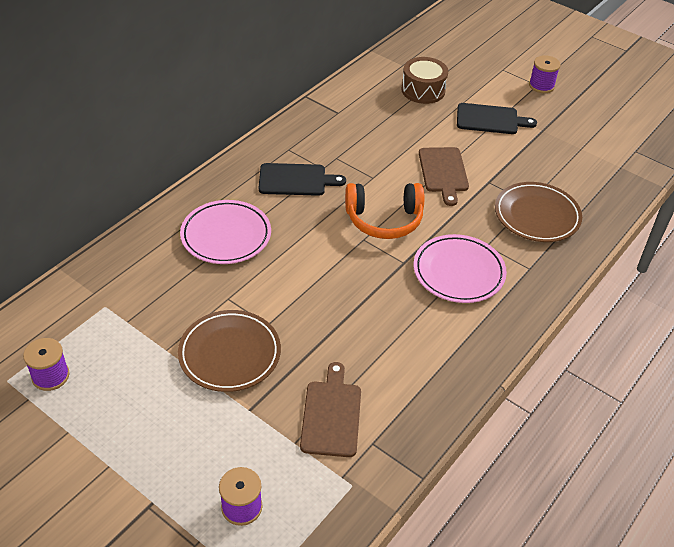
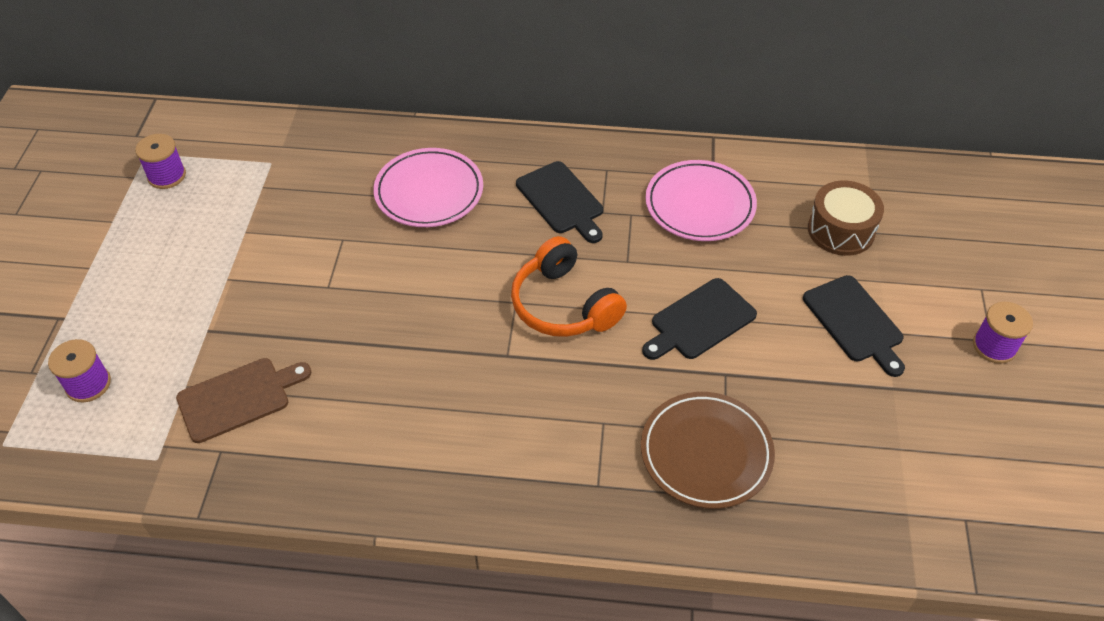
camera: 60 degrees right, 5 degrees up
(230, 354) = (269, 279): brown plate -> none
(443, 172) = (700, 321): brown cutting board -> black cutting board
(458, 272) = (532, 414): pink plate -> pink plate (700, 205)

